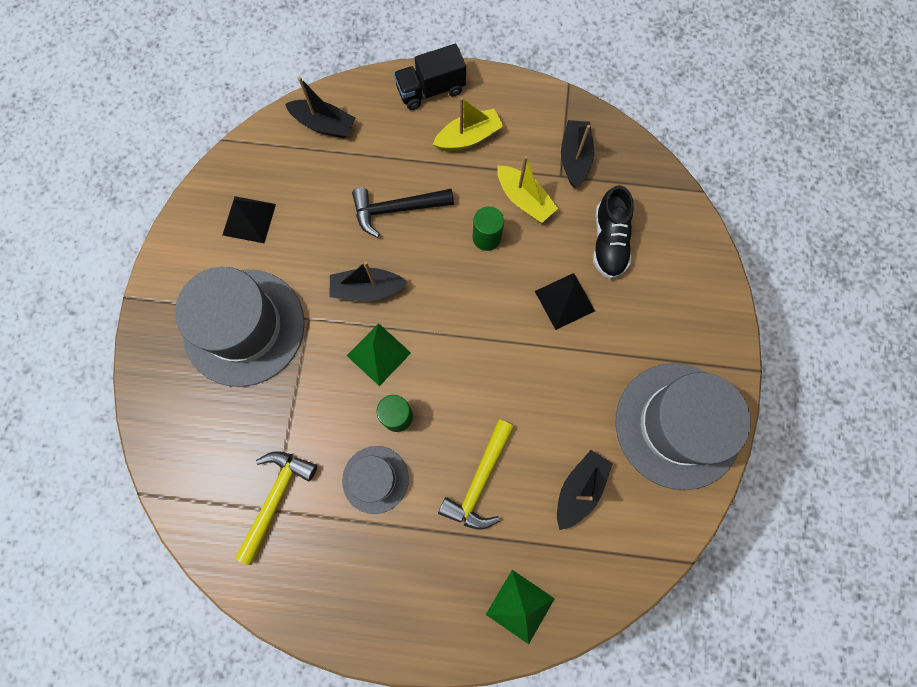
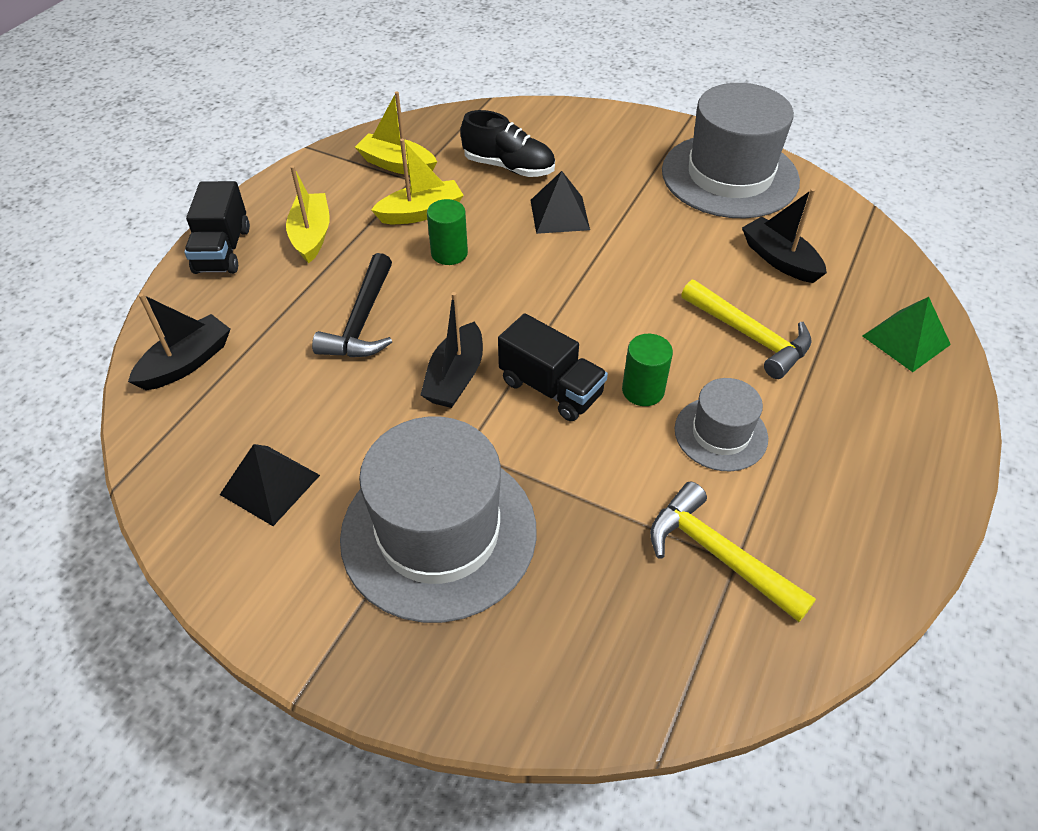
camera: 70 degrees left, 25 degrees down
(378, 354) = (551, 388): green pyramid -> black truck
(574, 158) = (397, 165): black boat -> yellow boat

